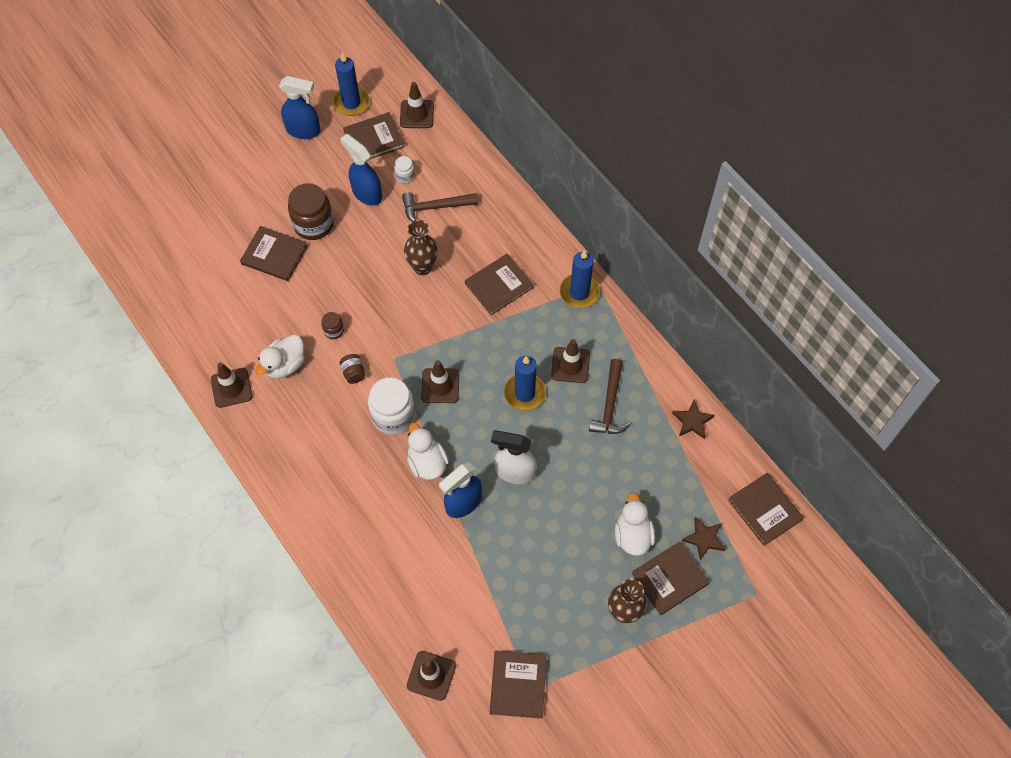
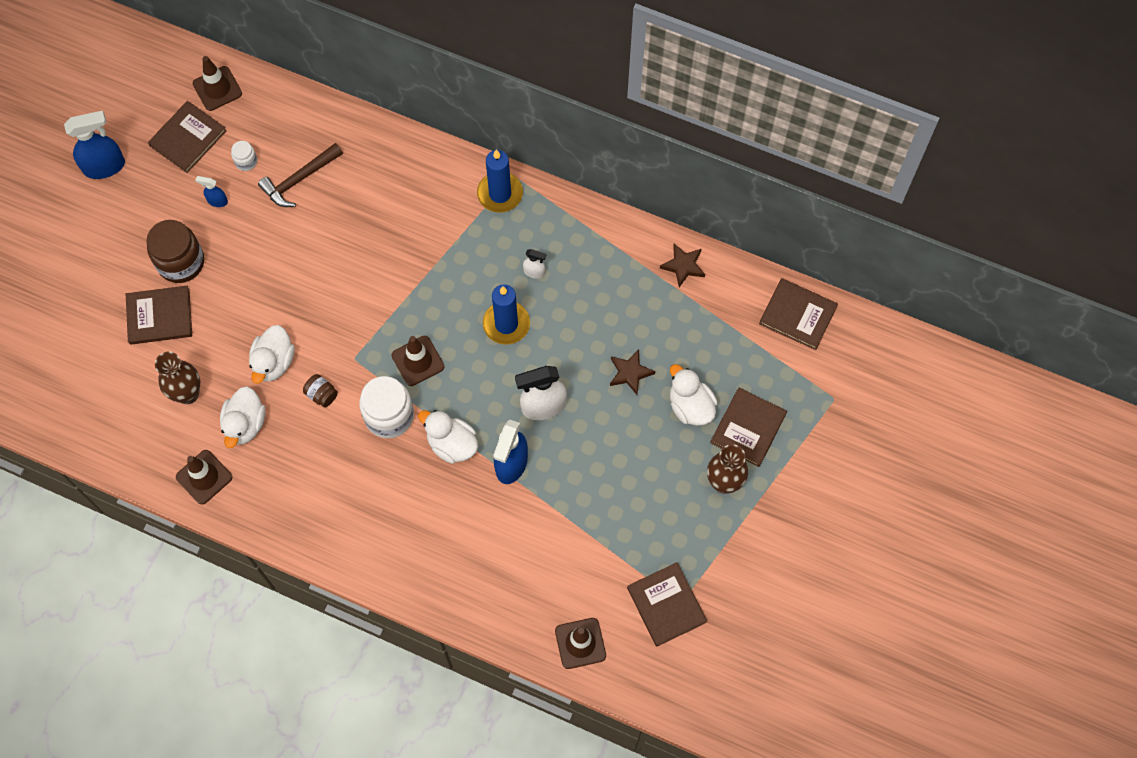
camera: 30 degrees left, 5 degrees up
(334, 330) = (273, 362): brown jar -> white duck
(351, 103) = (138, 110): blue candle -> none
(366, 193) = (217, 201): blue spray bottle -> blue spray bottle, size x0.50
(422, 267) = (325, 249): brown vase -> brown vase (188, 394)
(499, 285) = (415, 228): brown book -> none
(570, 365) = (534, 272): brown traffic cone -> white spray bottle
(610, 405) = (596, 291): brown hammer -> none
(704, 539) = (758, 373): brown star -> brown star (630, 373)

